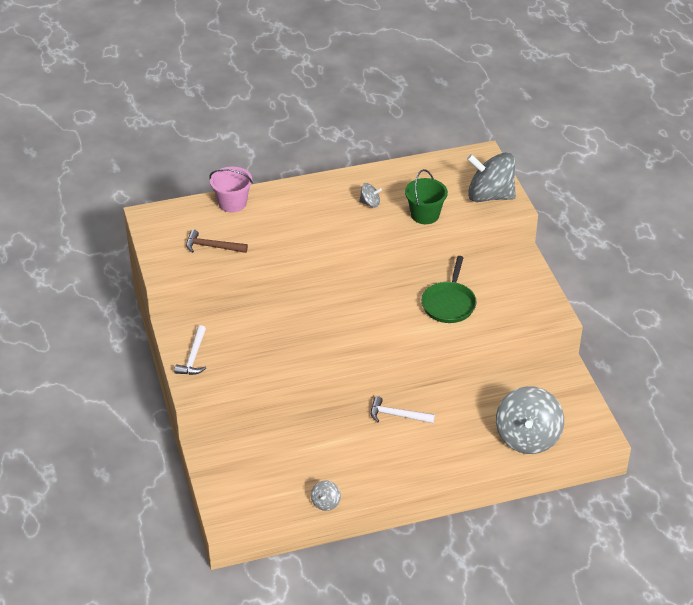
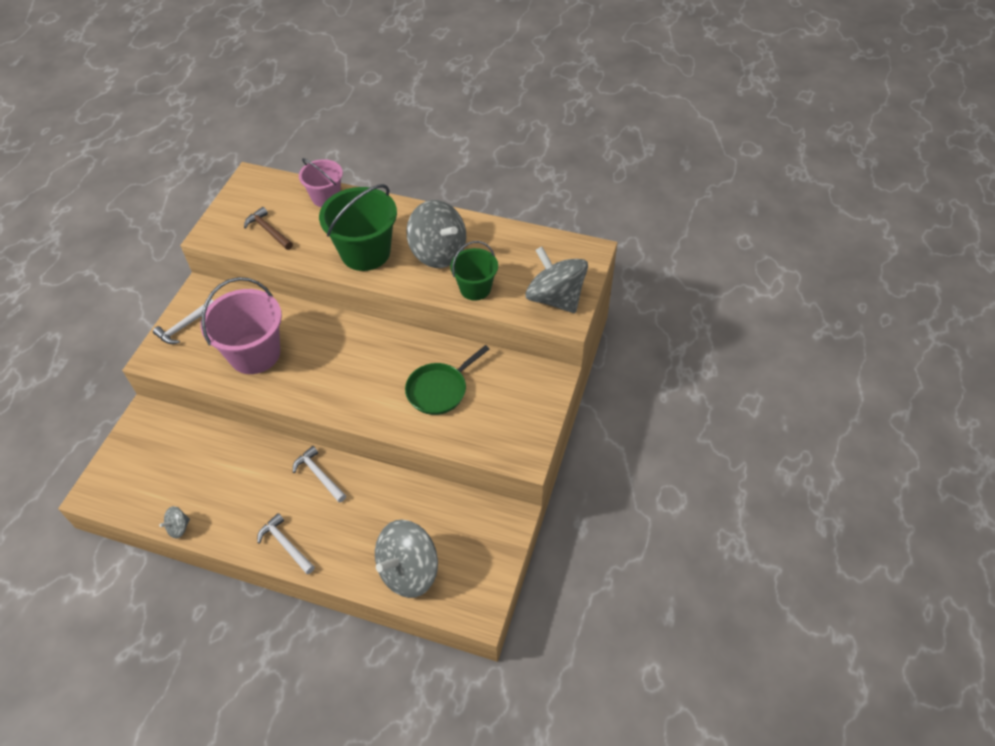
camera: 35 degrees right, 10 degrees up
(277, 348) = (254, 353): none -> pink bucket
(312, 227) = (365, 252): none -> green bucket
(370, 203) = (438, 252): grey spinning top -> grey spinning top, size x2.30
(421, 469) = (285, 544): none -> white hammer

